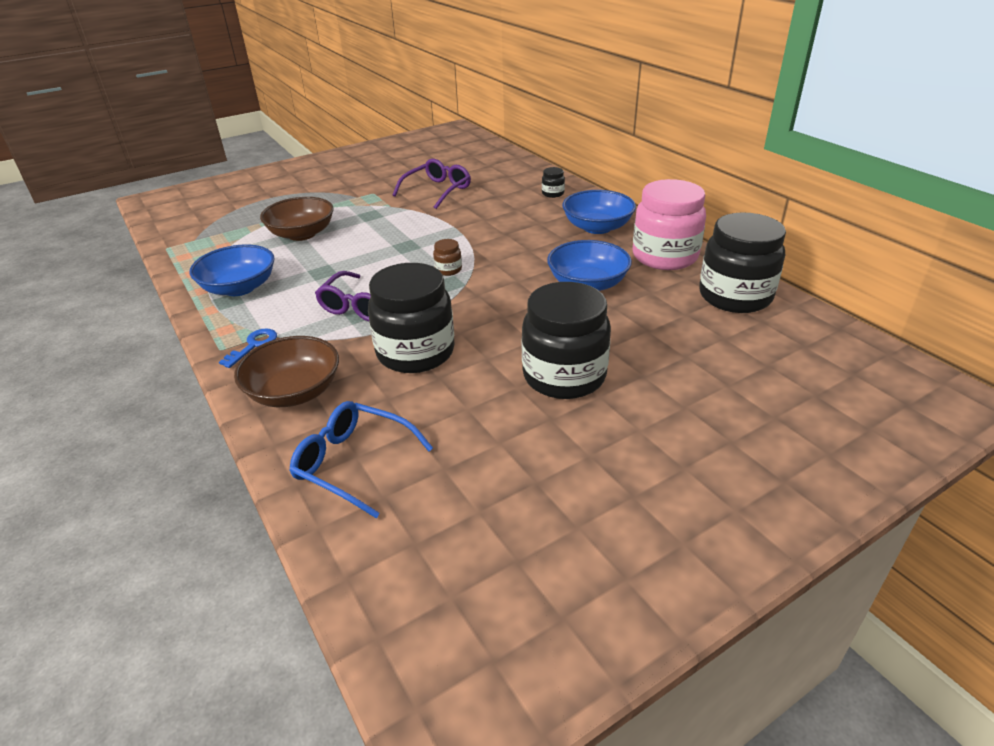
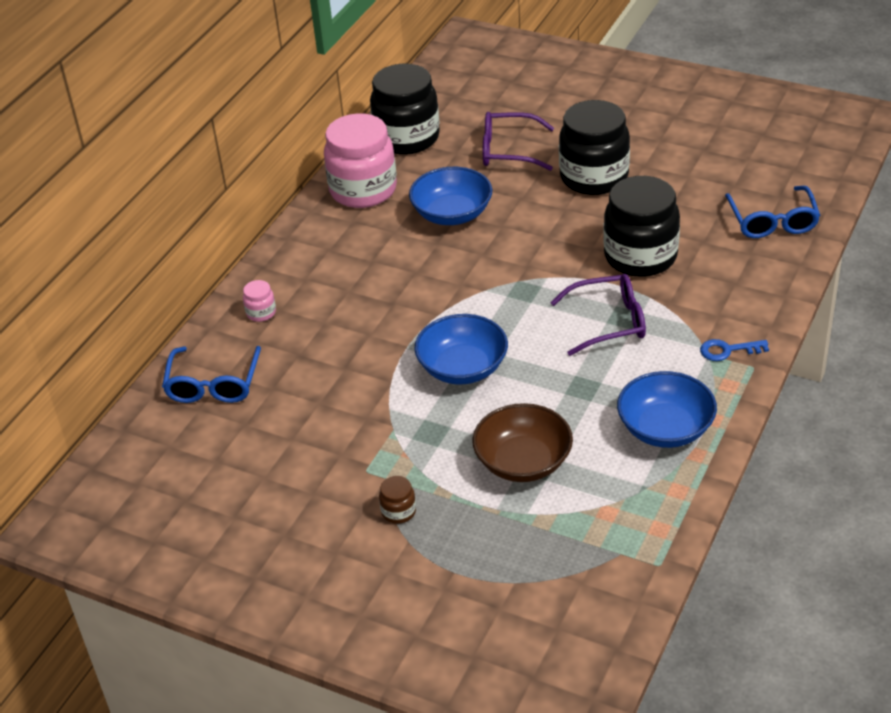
camera: 120 degrees left, 5 degrees up
(294, 392) = (748, 289): brown bowl -> none
(437, 191) = (318, 413): purple glasses -> purple glasses (509, 150)
(448, 270) = (500, 304): brown jar -> brown jar (398, 512)
(504, 171) = (213, 384): none -> blue glasses
(553, 193) = (261, 313): black jar -> pink jar
(597, 227) = (330, 249): blue bowl -> blue bowl (462, 368)

